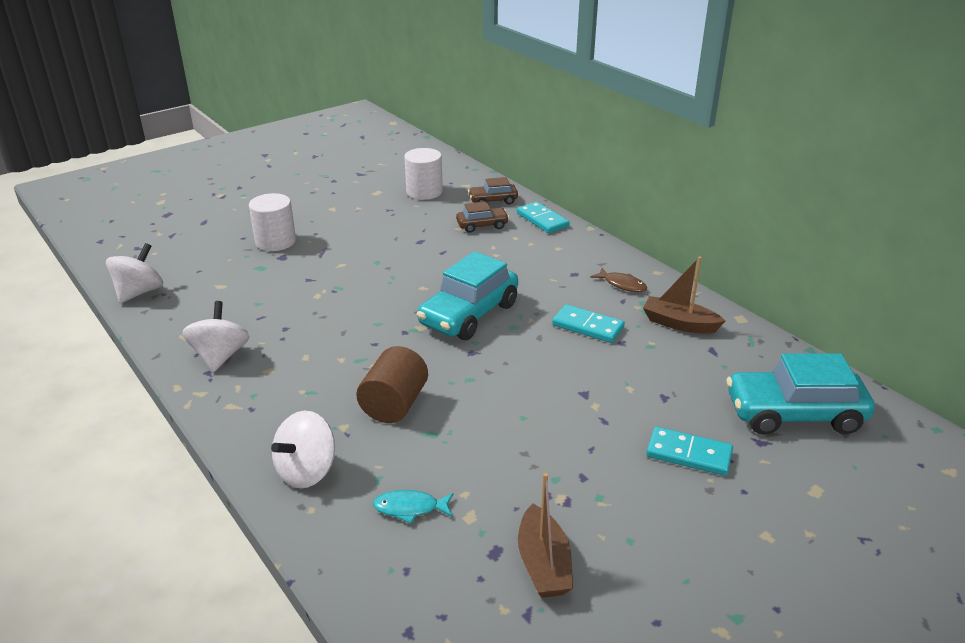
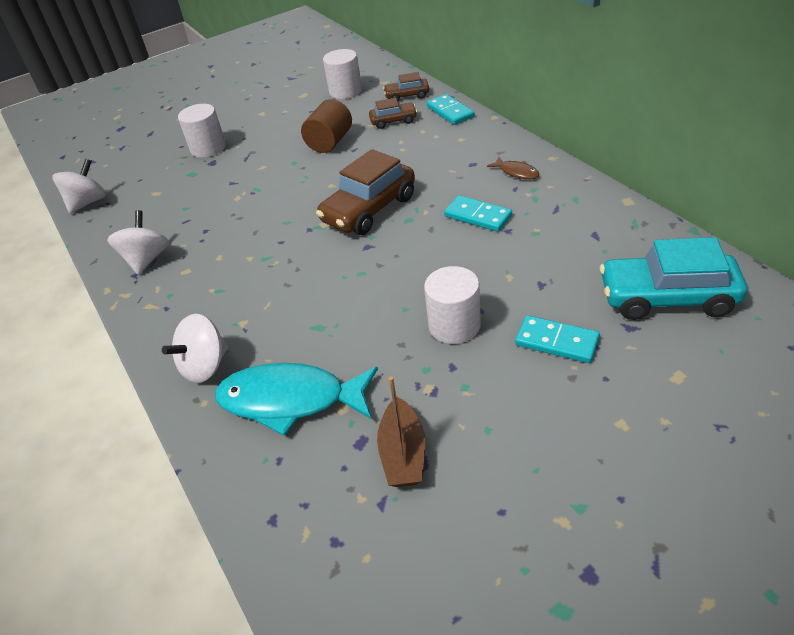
camera: 10 degrees right, 10 degrees up
(394, 404) = (290, 300): brown cylinder -> brown cylinder (330, 142)
(410, 508) = (290, 400): turquoise fish -> turquoise fish, size x2.22
(469, 314) = (369, 209): turquoise car -> brown car
(579, 435) = (454, 325): none -> white cylinder
(679, 324) = (566, 209): brown boat -> none

